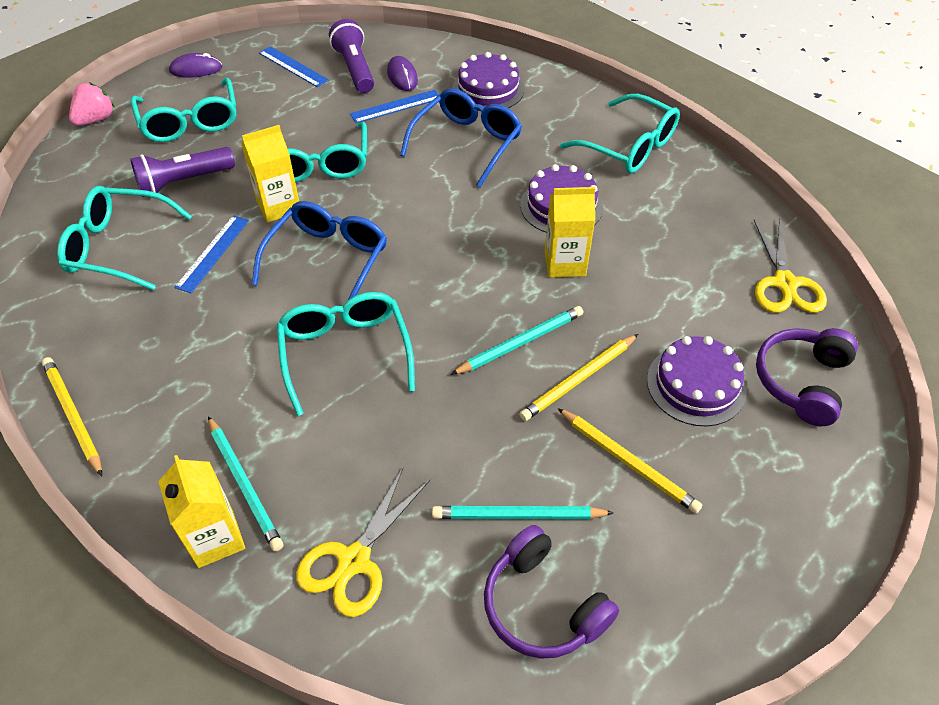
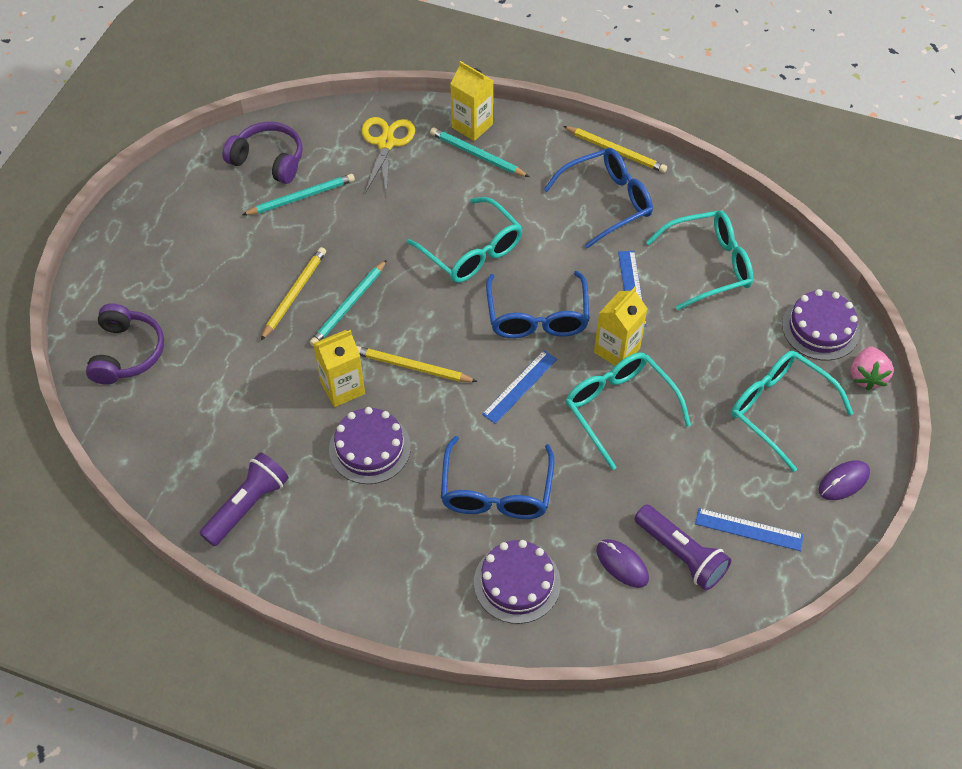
camera: 155 degrees right, 5 degrees up
(148, 353) = (607, 202): none -> blue glasses
(183, 182) = (718, 342): purple flashlight -> purple flashlight (247, 505)
(396, 106) = (598, 514): blue ruler -> blue ruler (520, 386)
(628, 462) = (242, 251): yellow pencil -> yellow pencil (412, 367)
(629, 146) = (330, 554): turquoise glasses -> none
(696, 385) = (207, 321): purple cake -> purple cake (820, 328)
(785, 283) = (148, 439): yellow scissors -> none

